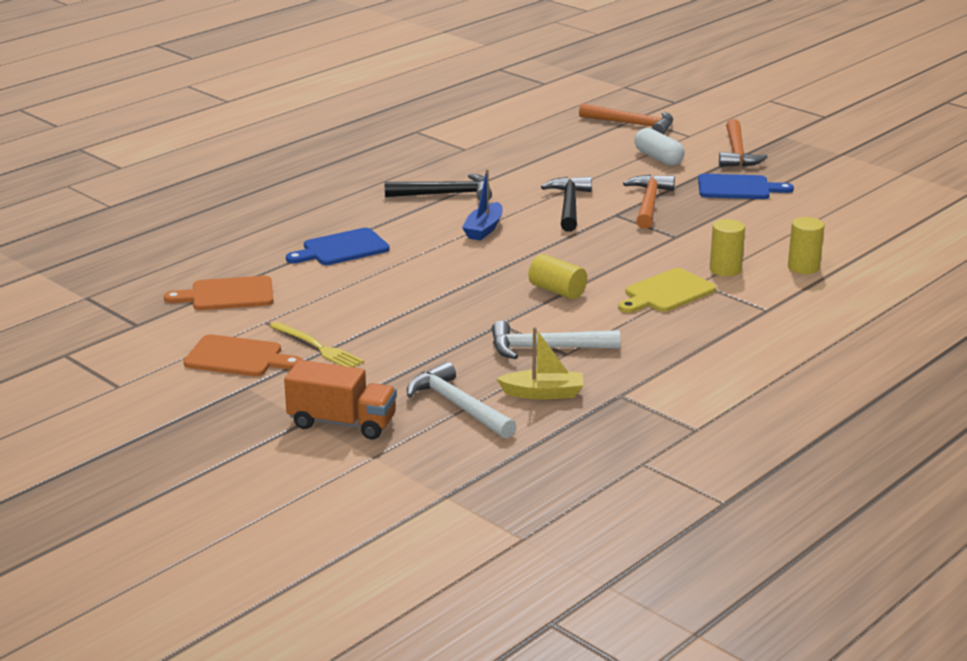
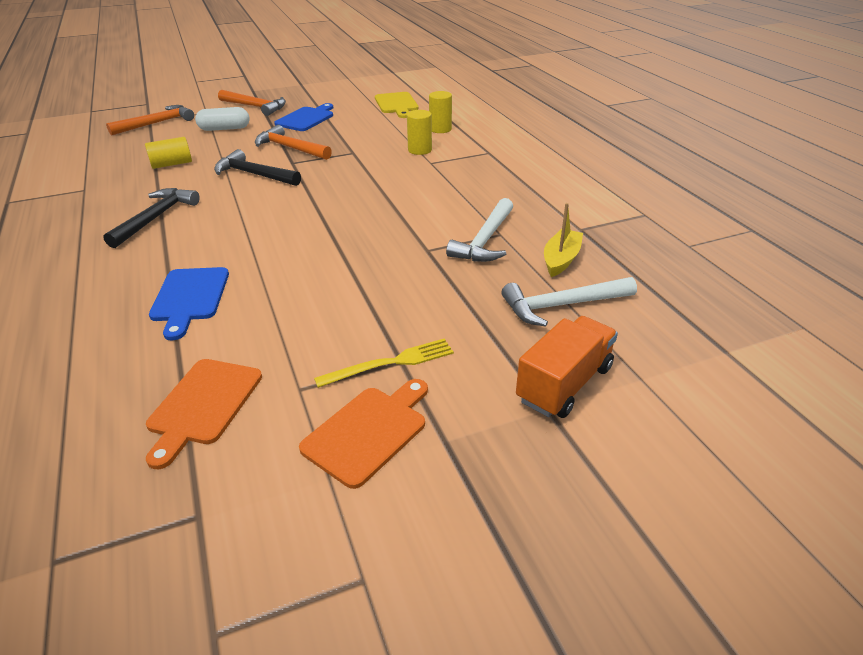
camera: 65 degrees left, 10 degrees up
(484, 229) = (247, 217): blue boat -> none
(557, 291) = (392, 213): yellow cylinder -> yellow cylinder (172, 164)
(667, 292) = (435, 175): yellow cutting board -> yellow cutting board (397, 104)

